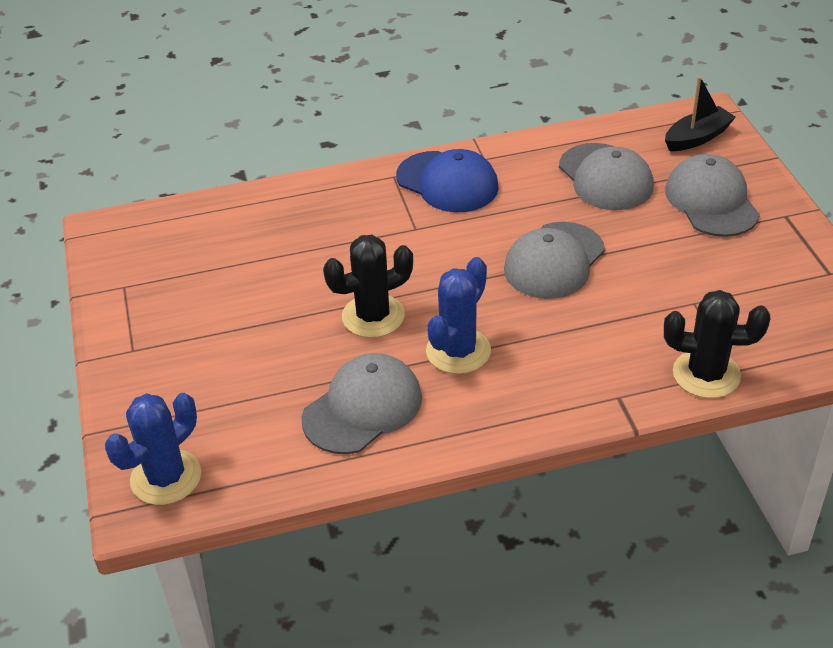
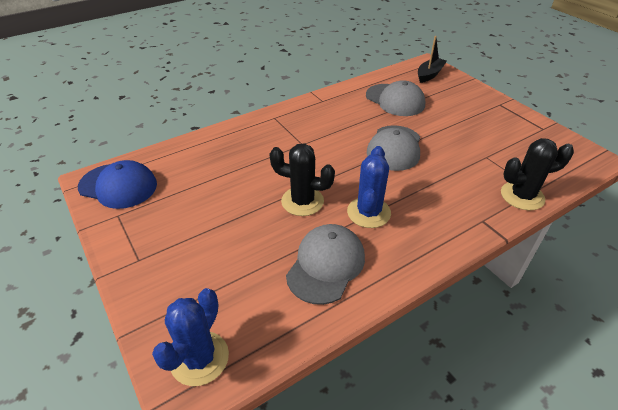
camera: 20 degrees left, 0 degrees up
(373, 316) = (302, 201): black cactus -> black cactus turned 60 degrees clockwise
(447, 182) = (308, 116): blue cap -> blue cap (118, 186)
(711, 201) = (458, 103): grey cap -> none

